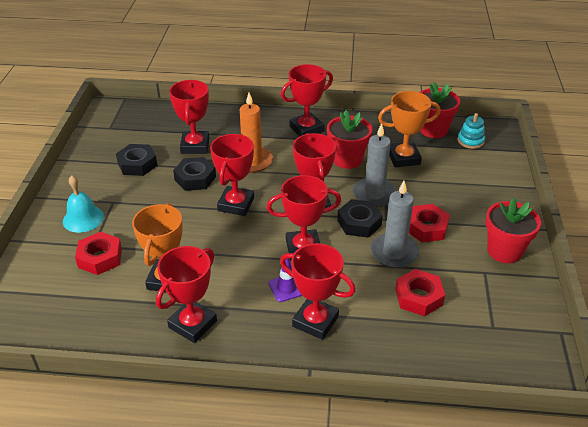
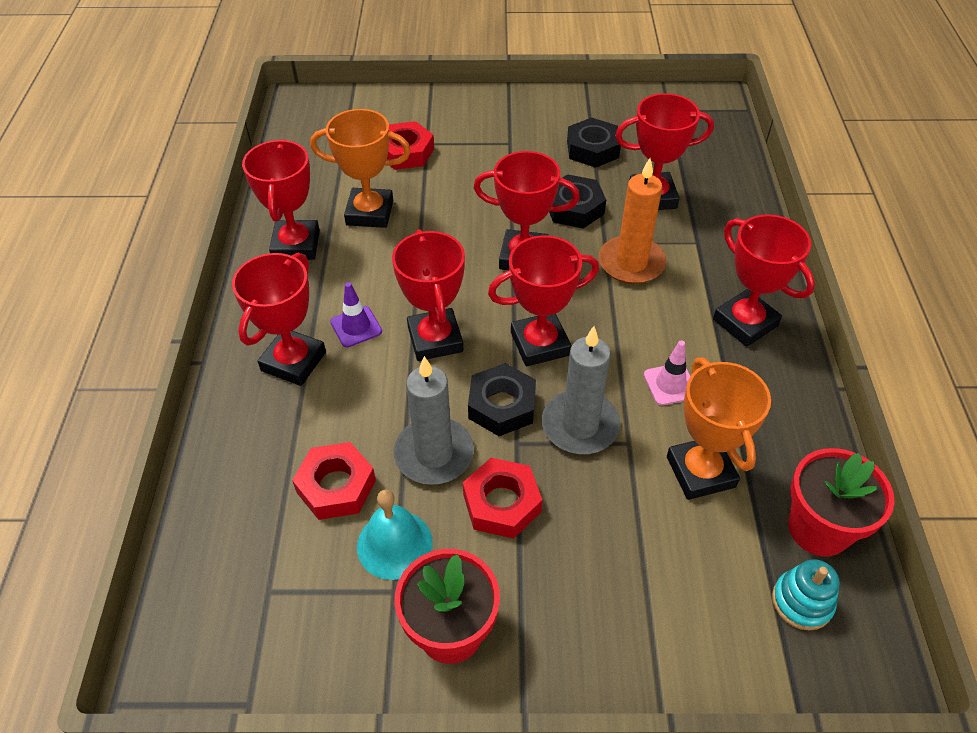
camera: 85 degrees right, 10 degrees up
(83, 218) = (474, 125): turquoise bell -> turquoise bell (394, 544)
(192, 324) = (296, 245): red trophy -> red trophy turned 60 degrees clockwise
(347, 159) = (670, 384): red flower pot -> pink traffic cone

